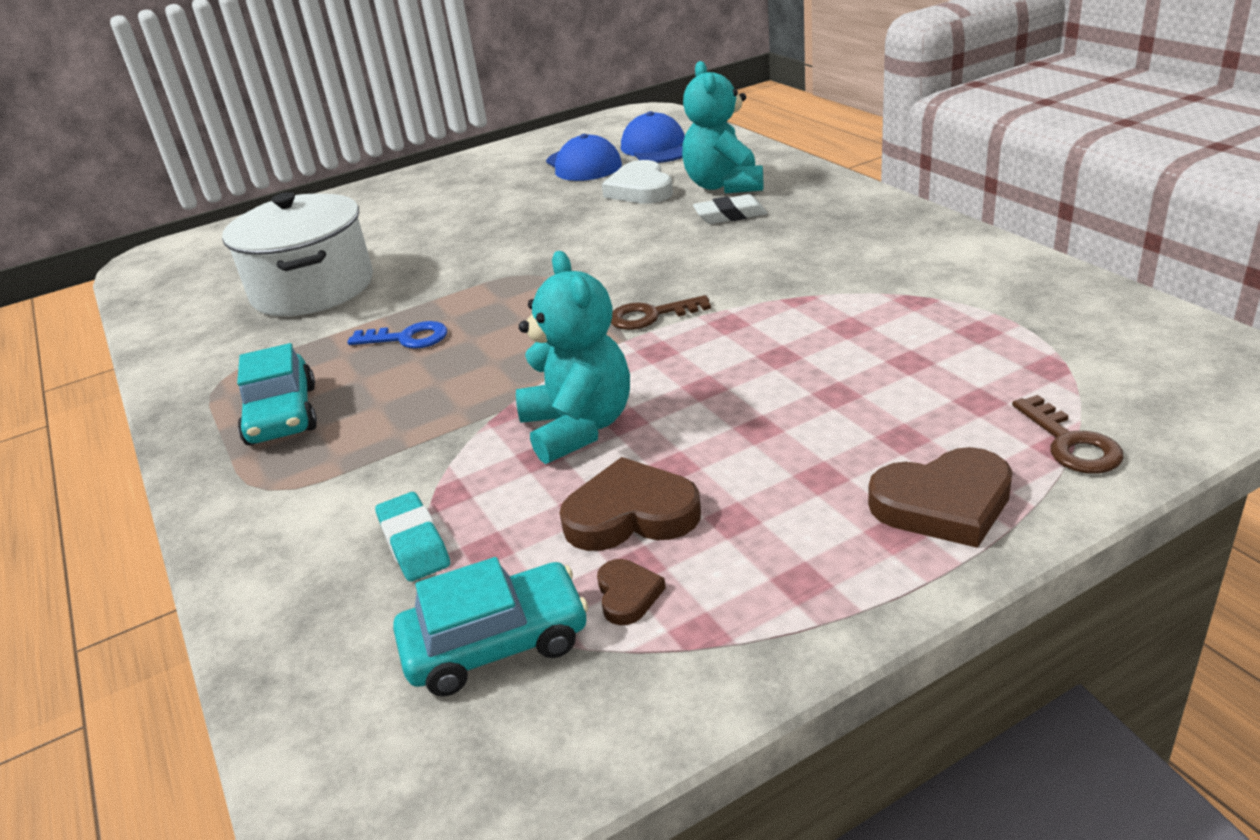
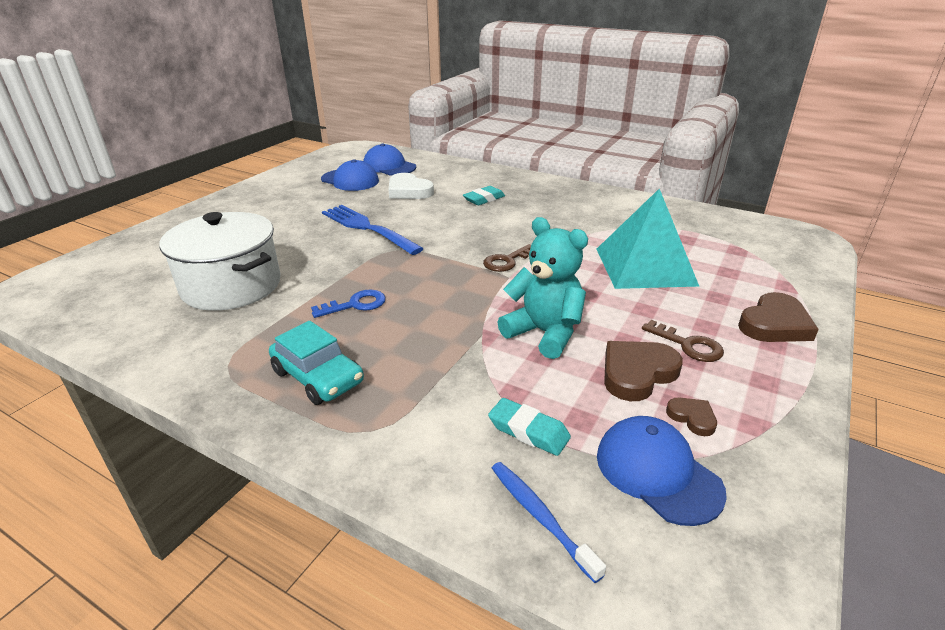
camera: 35 degrees left, 0 degrees up
(314, 639) = (540, 517): none -> blue toothbrush
(496, 643) = (657, 472): turquoise car -> blue cap
(530, 238) = (368, 228): none -> blue fork
(724, 186) = (459, 183): turquoise teddy bear -> none
(730, 215) = (484, 199): white eraser -> turquoise eraser
(846, 363) = (645, 266): none -> turquoise pyramid
(1070, 443) = (788, 283): brown key -> brown key (688, 345)

